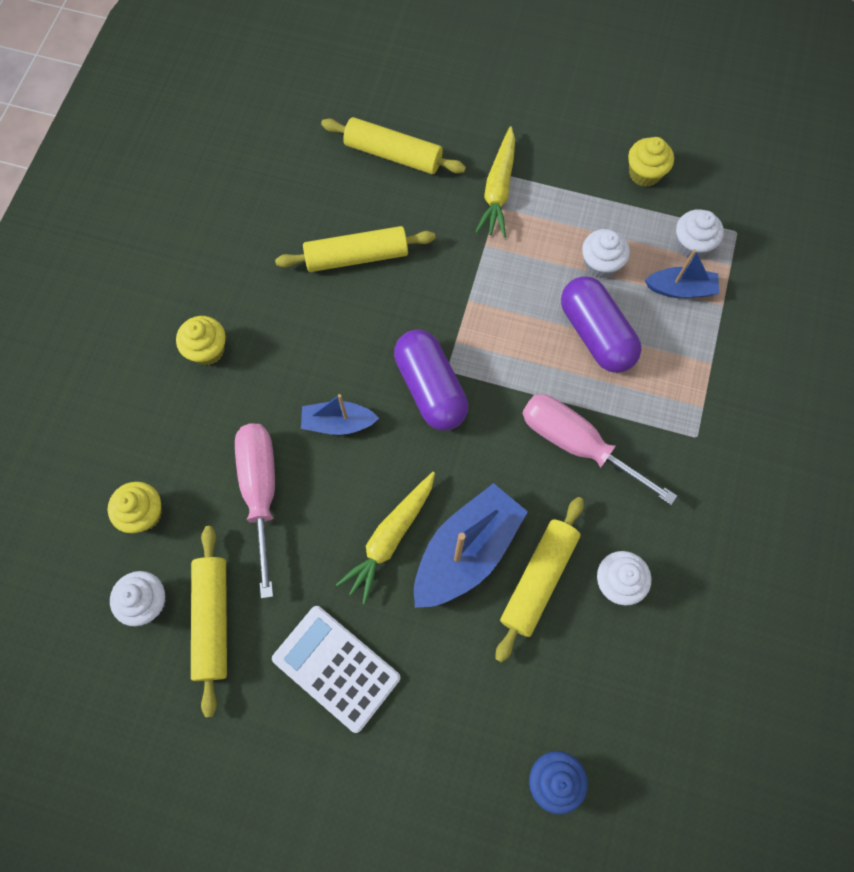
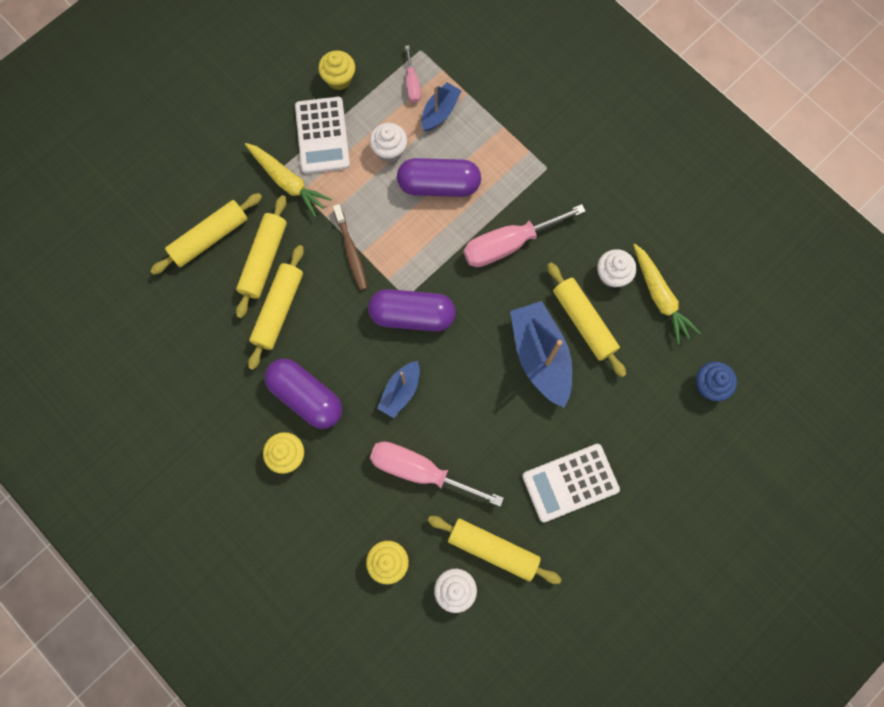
camera: 60 degrees left, 5 degrees up
(279, 333) = (306, 396): none -> purple capsule
(390, 538) = (503, 401): yellow carrot -> yellow carrot (660, 297)
(401, 214) = (264, 259): none -> yellow rolling pin
(463, 289) = (351, 251): none -> brown toothbrush
(570, 193) = (322, 136): none -> white calculator
(691, 245) = (412, 84): white cupcake -> pink screwdriver

